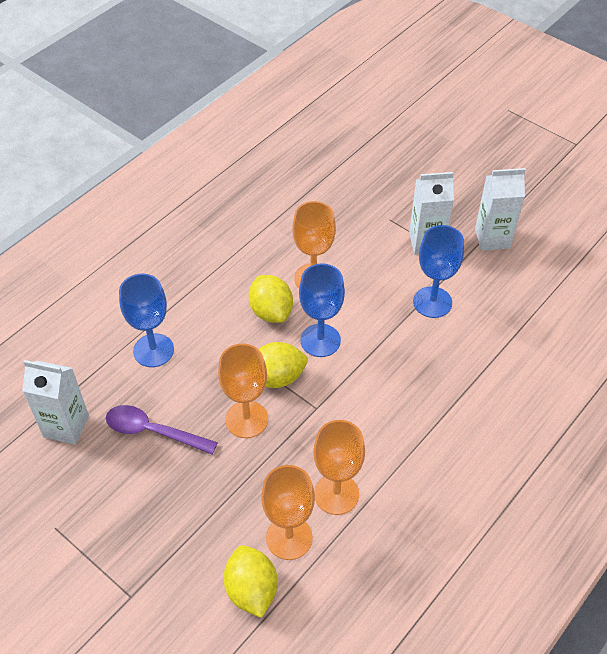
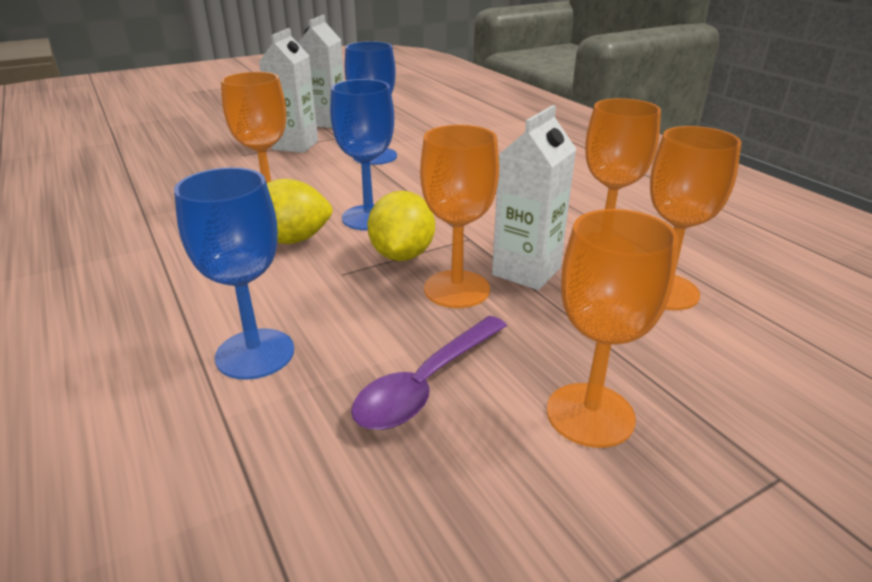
camera: 70 degrees left, 20 degrees down
(66, 426) = (338, 514): white carton -> white carton (526, 271)
(151, 509) = (590, 414): none -> orange goblet
(251, 590) = (751, 336): yellow lemon -> none

